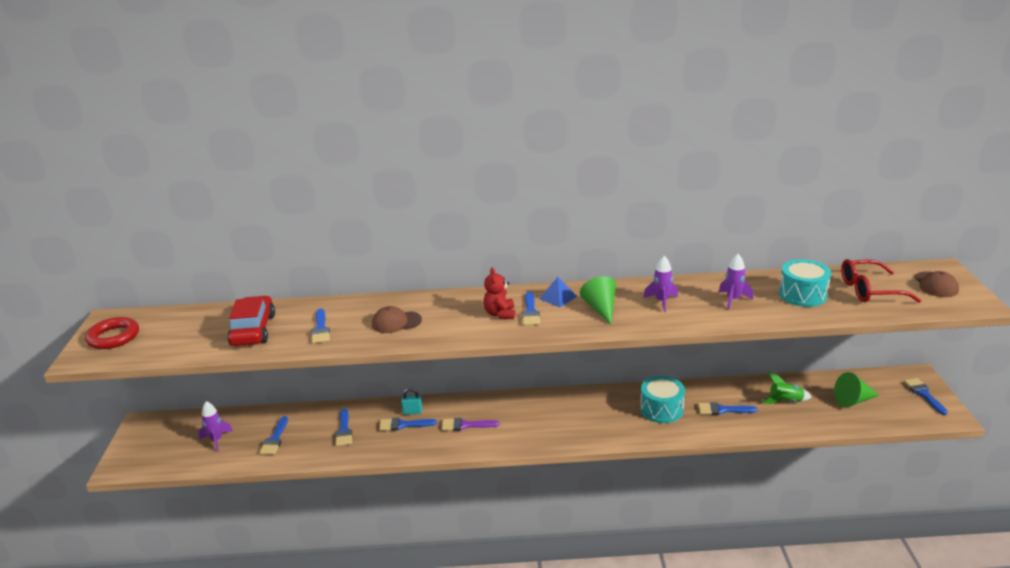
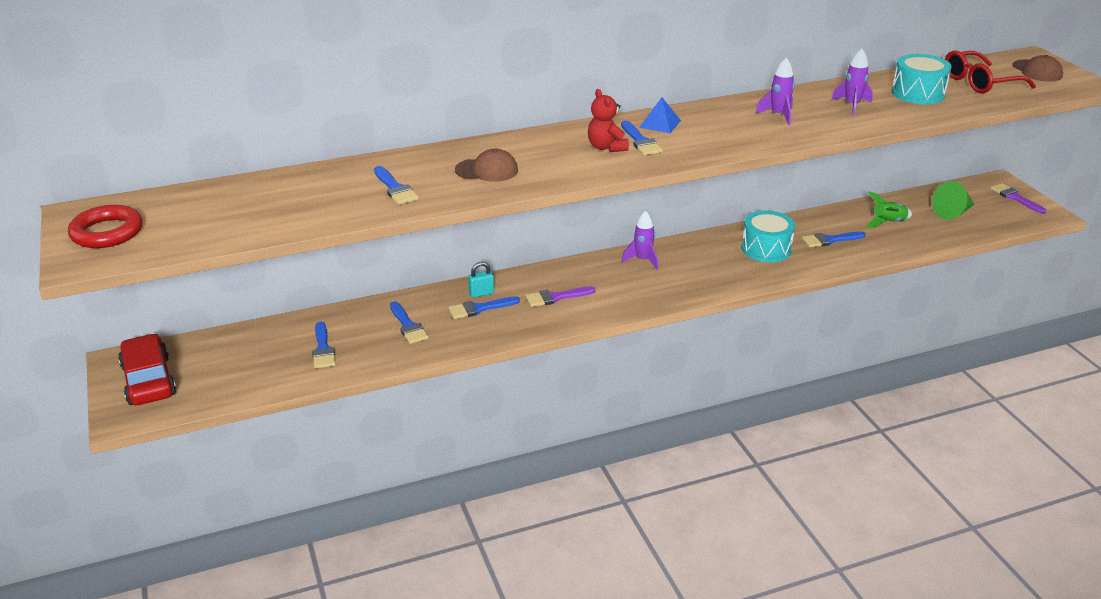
camera: 20 degrees left, 5 degrees up
(216, 440) = (243, 363): purple rocket -> purple rocket (642, 260)
(253, 330) = (304, 200): red car -> red car (149, 380)
(396, 322) = (487, 170): brown cap -> brown cap turned 150 degrees counterclockwise
(600, 308) = (717, 129): green cone -> none
(924, 394) = (1015, 198): blue brush -> purple brush

